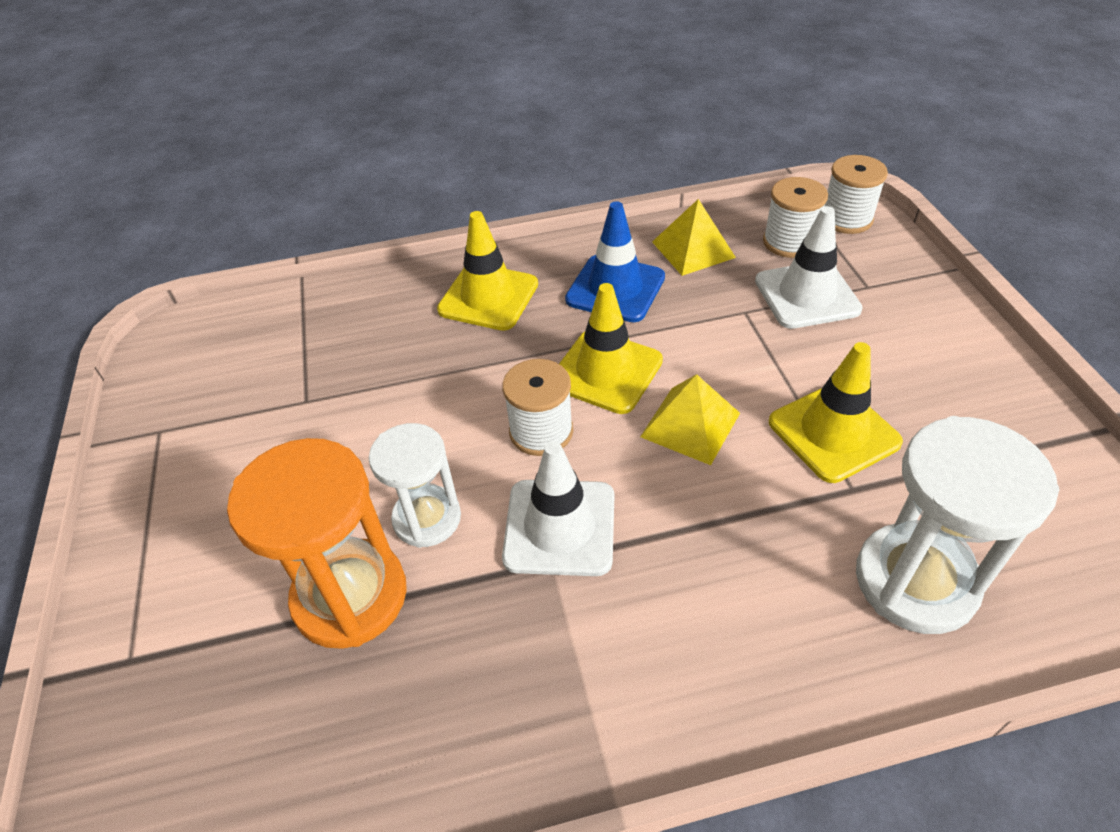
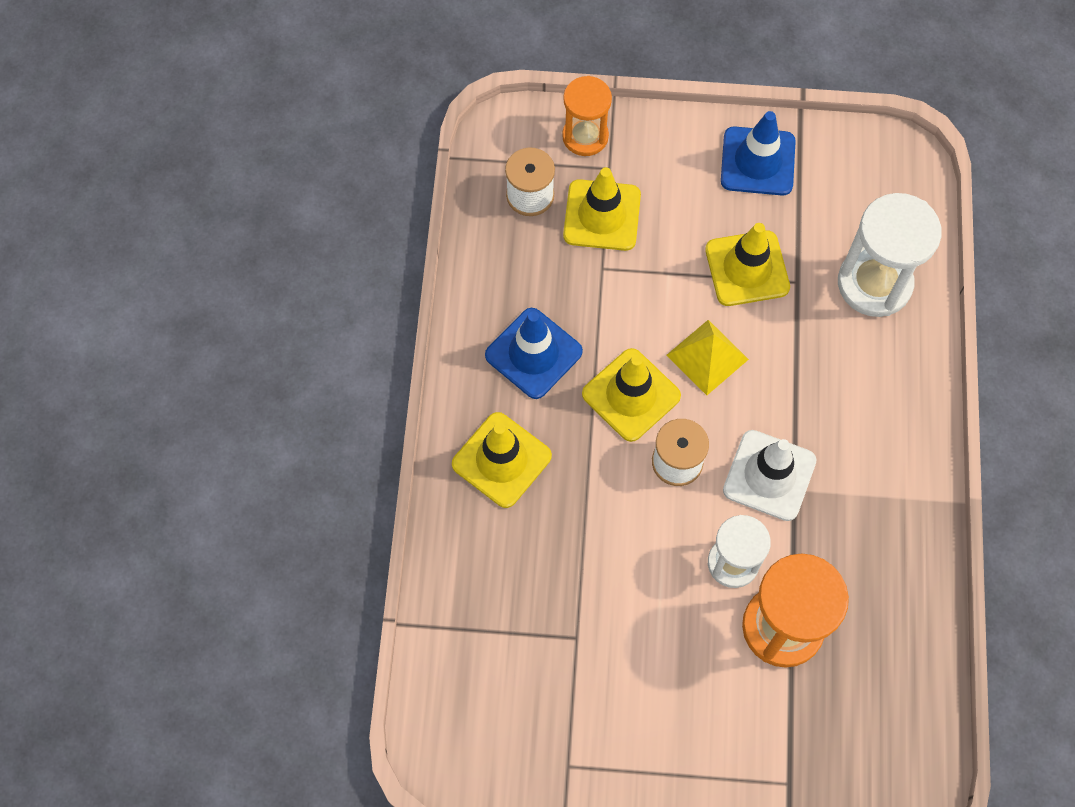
camera: 75 degrees left, 20 degrees up
(693, 249) = (507, 272): yellow pyramid -> none
(806, 295) = (602, 215): white traffic cone -> yellow traffic cone
(846, 219) = (518, 138): white spool -> none
(889, 260) = (585, 136): none -> orange hourglass
(990, 405) = (757, 161): none -> blue traffic cone

